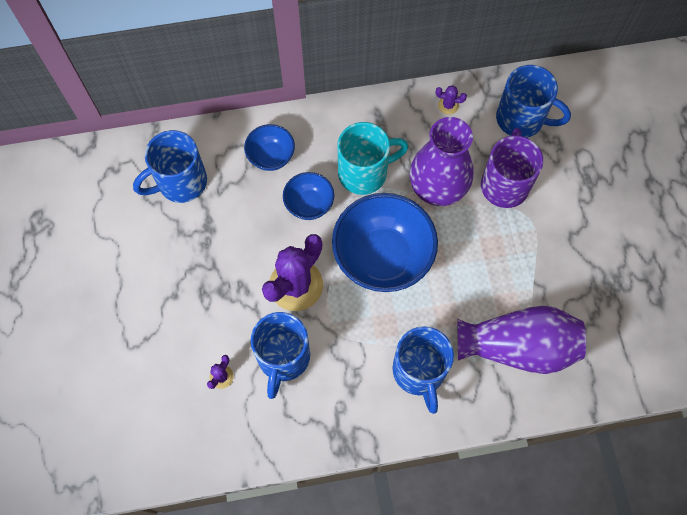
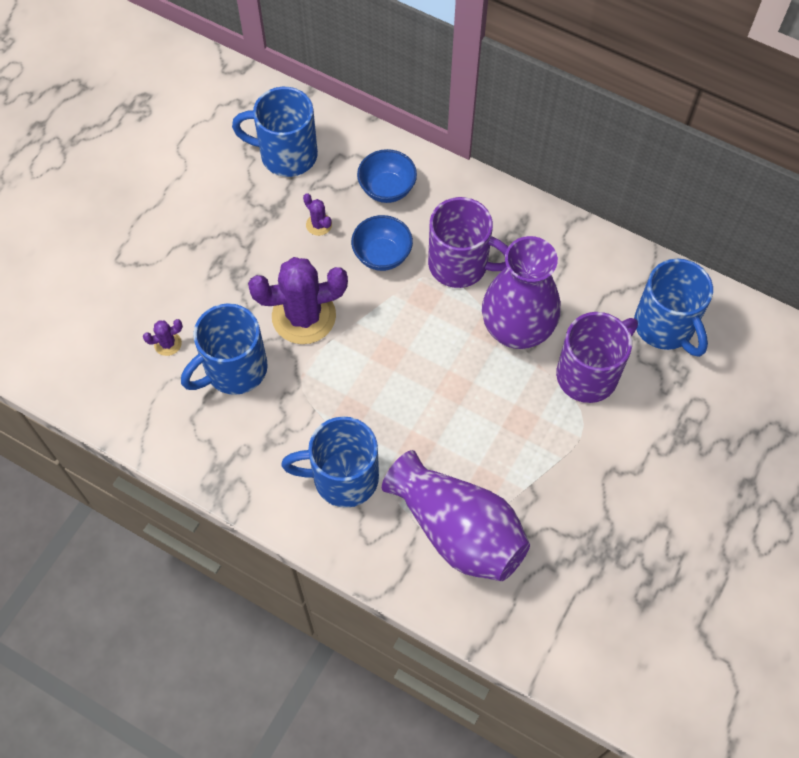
camera: 40 degrees right, 5 degrees down
(365, 172) = (460, 265): turquoise mug -> purple mug
(382, 257) = (405, 351): blue bowl -> none
(419, 372) = (342, 478): blue mug -> blue mug turned 60 degrees clockwise
(448, 105) = (601, 261): purple cactus -> purple cactus (319, 224)

